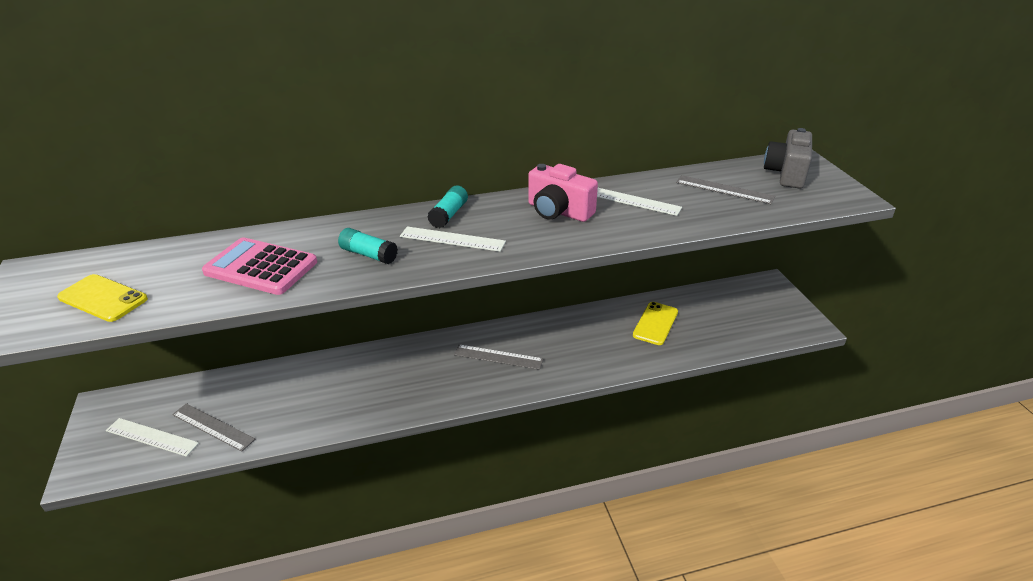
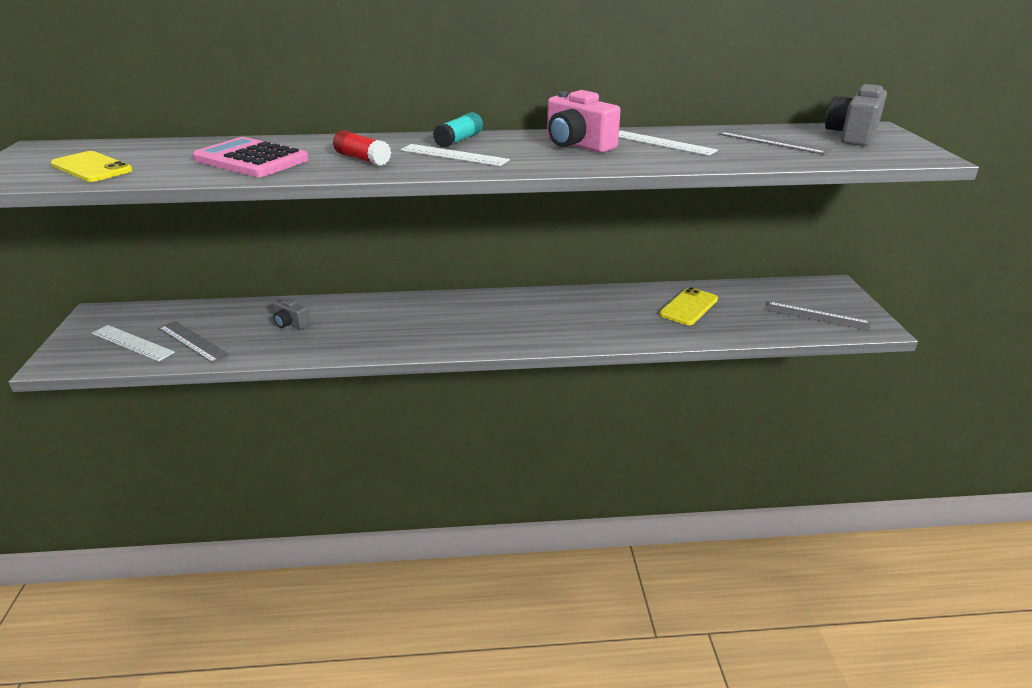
camera: 10 degrees right, 5 degrees down
(302, 391) = (291, 323): none -> grey camera
(369, 254) = (362, 159): turquoise glue stick -> red glue stick
(498, 357) = (504, 317): grey ruler -> grey ruler (817, 316)

